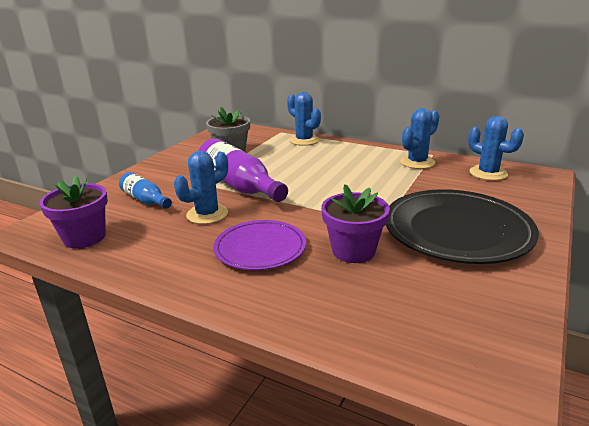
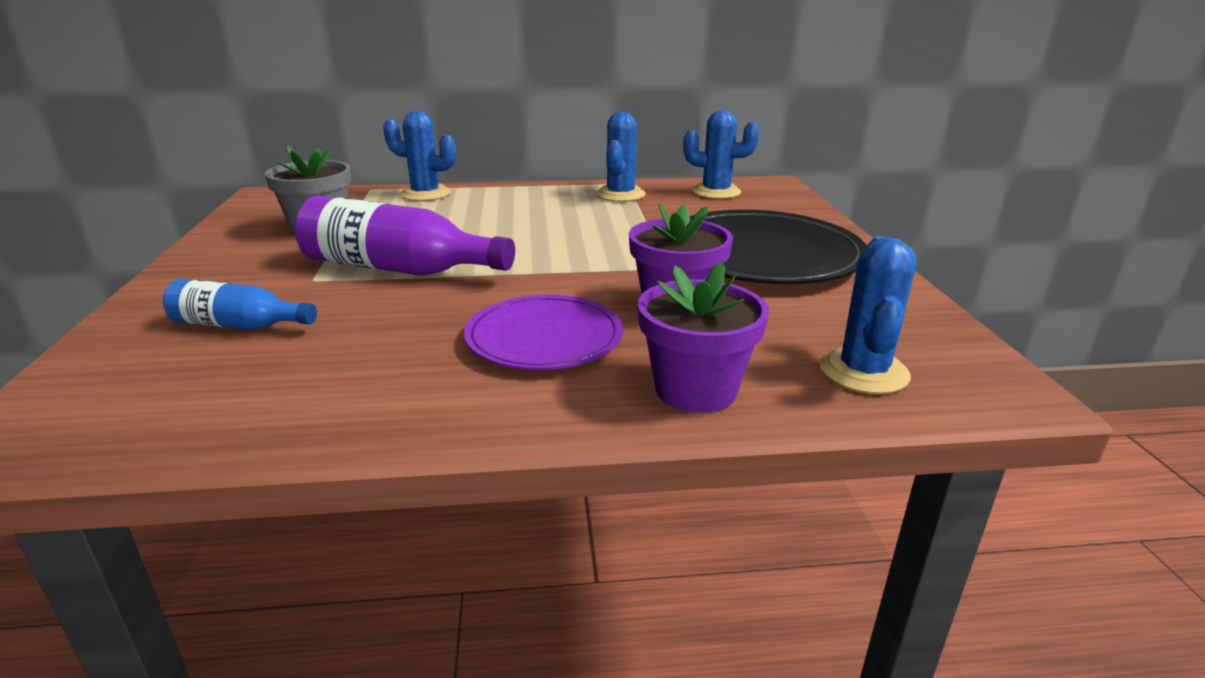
camera: 35 degrees left, 0 degrees up
(84, 237) = (177, 414): purple flower pot -> purple flower pot (695, 390)
(207, 214) = (393, 317): blue cactus -> blue cactus (863, 372)

